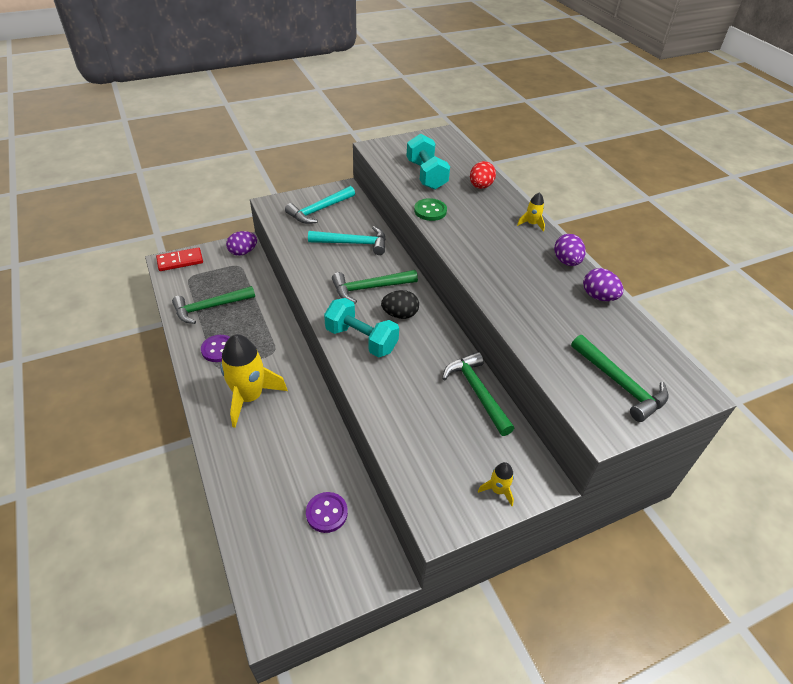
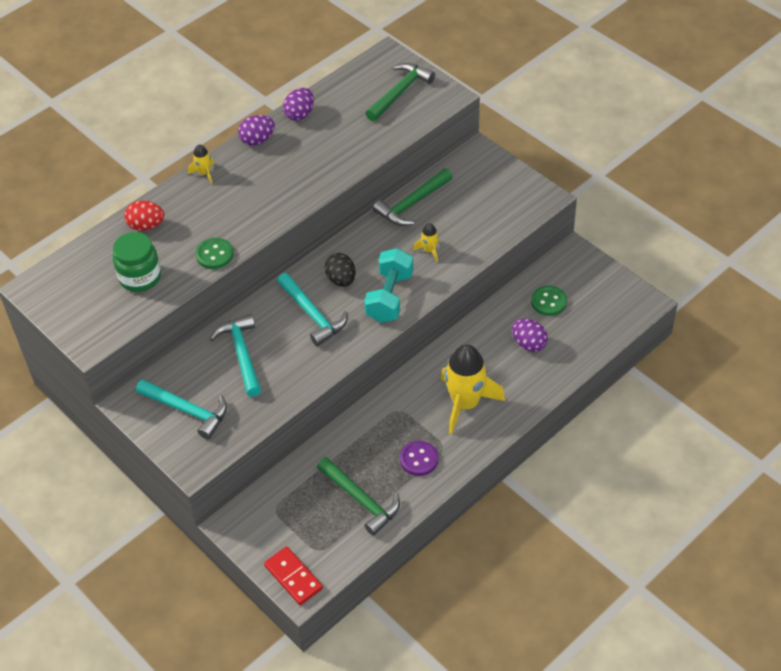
camera: 105 degrees left, 5 degrees up
(243, 252) = (247, 516): purple egg -> purple egg (529, 344)
(326, 513) = (548, 302): purple button -> green button
(369, 288) = (313, 315): green hammer -> turquoise hammer
(426, 175) = (140, 277): turquoise dumbbell -> green jar
(498, 490) = (500, 173): yellow rocket -> yellow rocket (429, 250)

